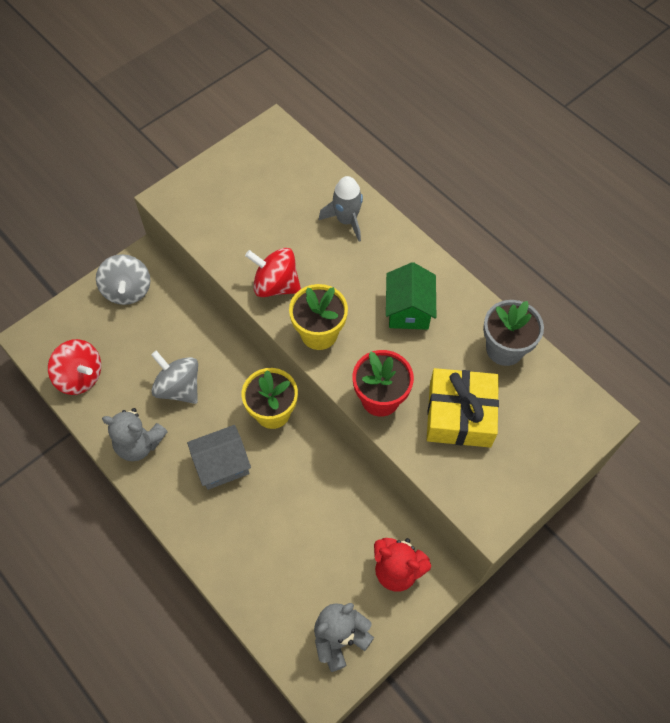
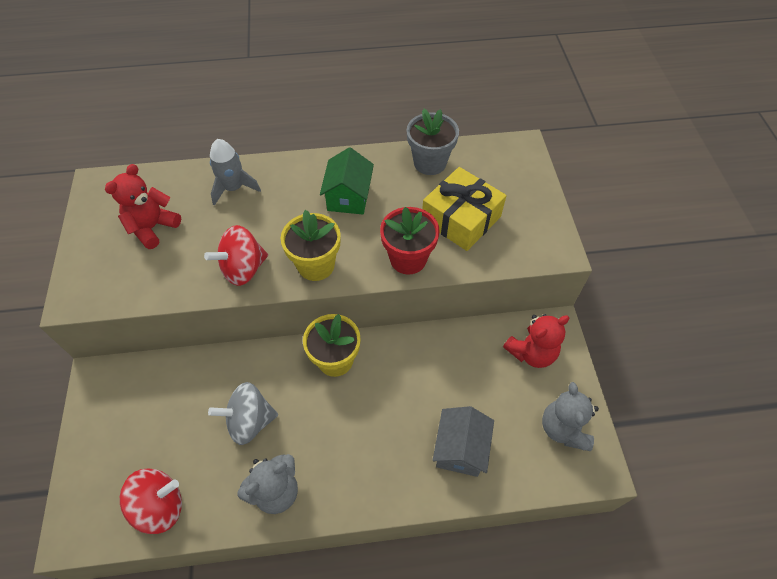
camera: 55 degrees left, 5 degrees down
(127, 290) = (113, 408): grey spinning top -> none
(222, 464) = (351, 429): grey house -> grey house (460, 449)
(264, 196) = (153, 227): none -> red teddy bear
(408, 309) = (348, 197): green house -> green house turned 60 degrees clockwise

